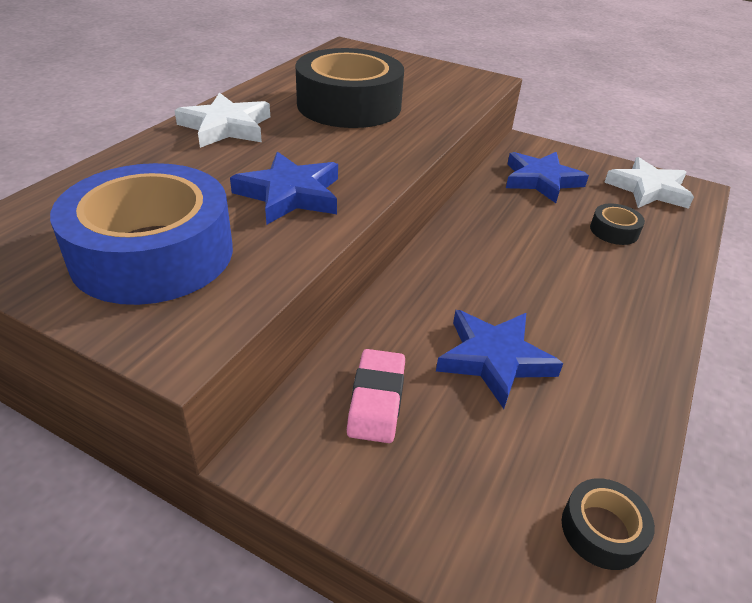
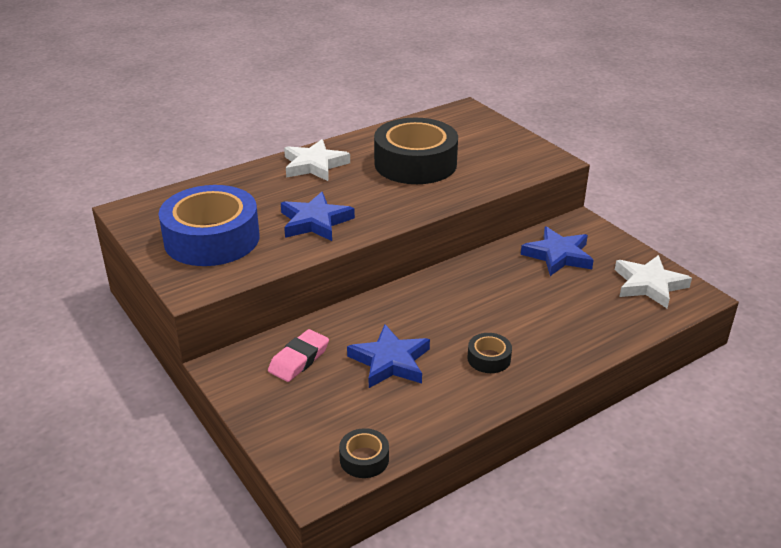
camera: 30 degrees right, 5 degrees down
(614, 231) = (575, 308): black tape -> black tape (489, 358)

